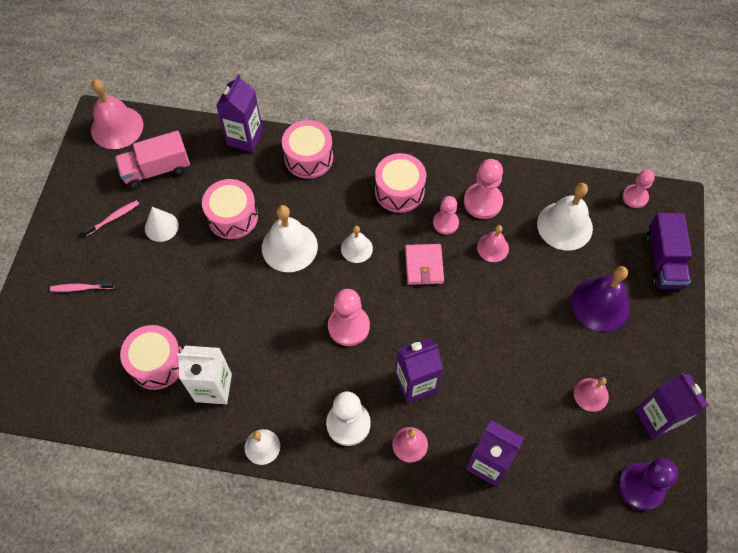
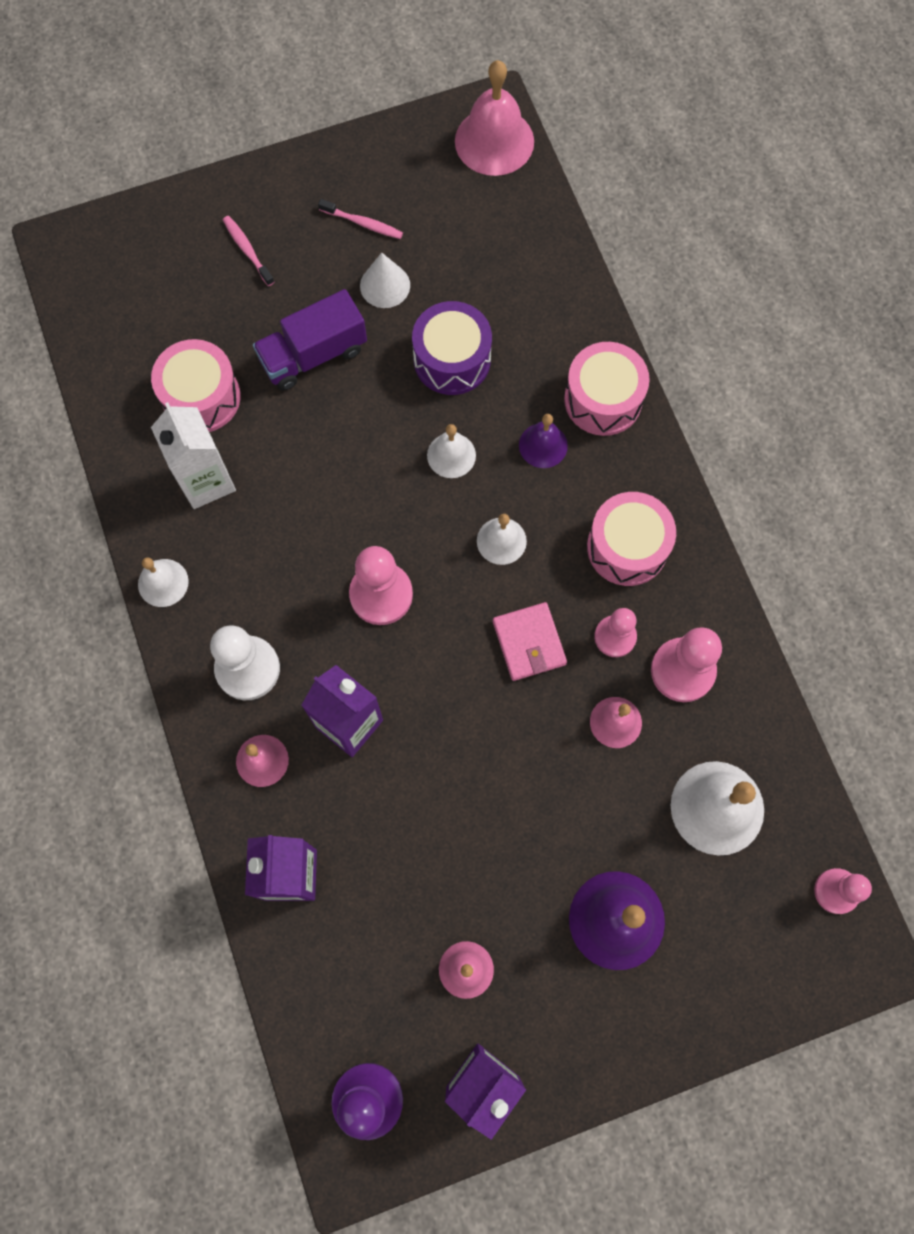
camera: 60 degrees right, 10 degrees up
(156, 170) = (462, 227): pink truck -> none
(232, 216) = (452, 359): pink drum -> purple drum
(245, 138) = (581, 301): purple carton -> none
(289, 247) = (451, 455): white bell -> white bell, size x0.57
(315, 199) = (543, 445): none -> purple bell
(424, 266) = (529, 643): pink wallet -> pink wallet turned 75 degrees counterclockwise
(663, 261) = (748, 983): purple truck -> purple truck (313, 354)

